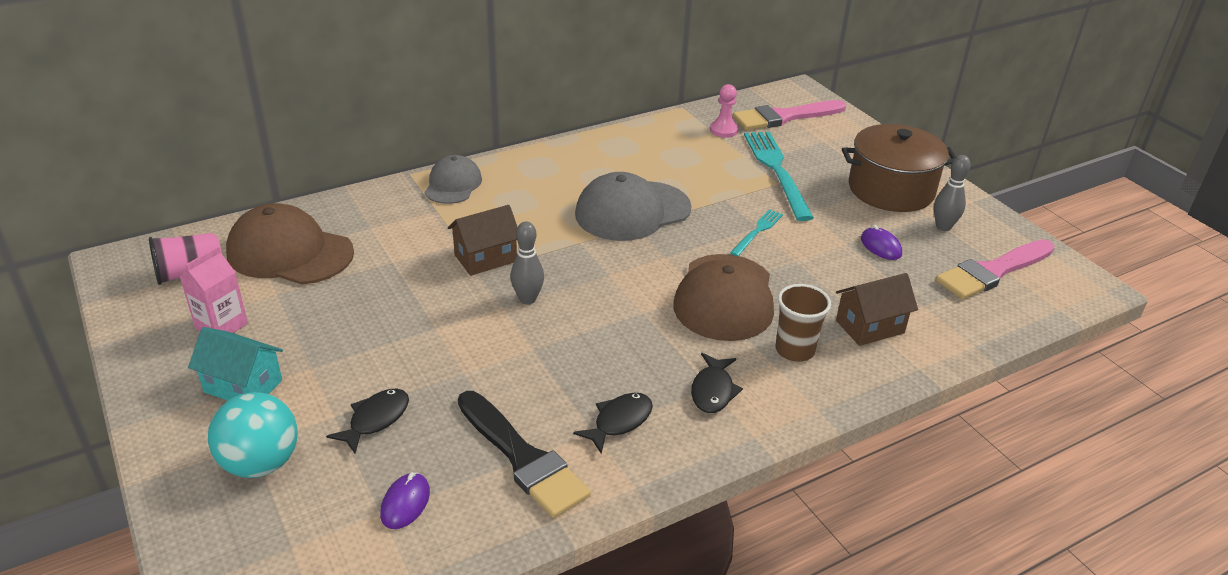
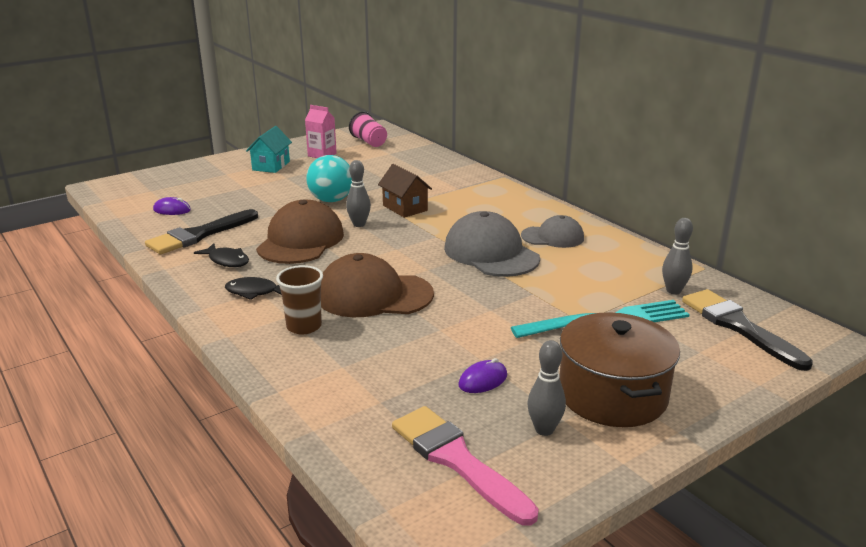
camera: 85 degrees right, 10 degrees down
(261, 463) = (211, 177): turquoise ball -> turquoise ball (331, 200)
(290, 253) = (395, 159): brown cap -> brown cap (300, 241)
(375, 420) = (240, 196): black fish -> none
(453, 184) = (497, 190): grey cap -> grey cap (552, 237)
(723, 130) = (673, 291): pink pawn -> grey bowling pin
(757, 231) = (483, 310): turquoise fork -> none
(784, 117) = (738, 326): pink brush -> black brush
(870, 327) = (340, 366): brown house -> none

